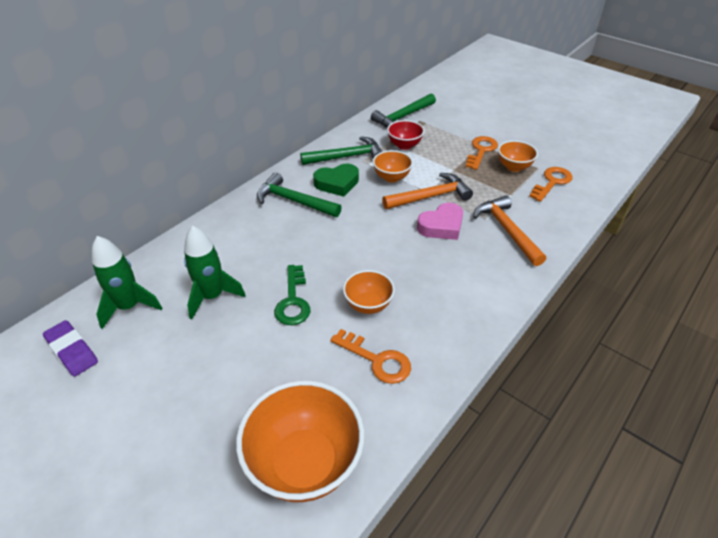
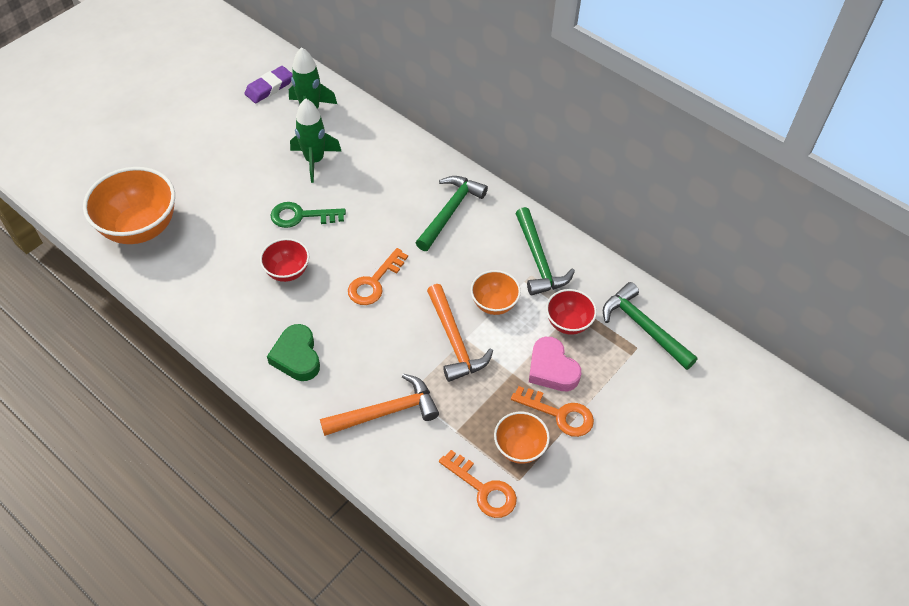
camera: 90 degrees right, 10 degrees up
(337, 183) = (482, 250): green heart -> green heart (297, 357)
(368, 305) = (287, 272): orange bowl -> red bowl
(377, 360) = (222, 275): orange key -> orange key (374, 282)
(441, 226) = (398, 345): pink heart -> pink heart (552, 369)

